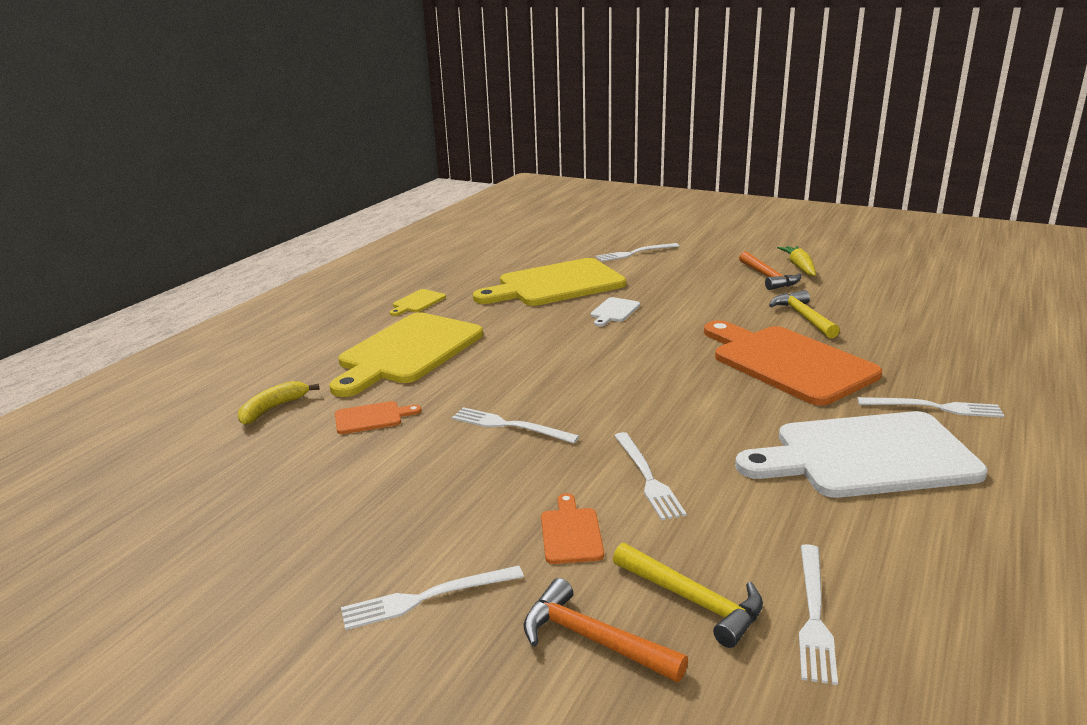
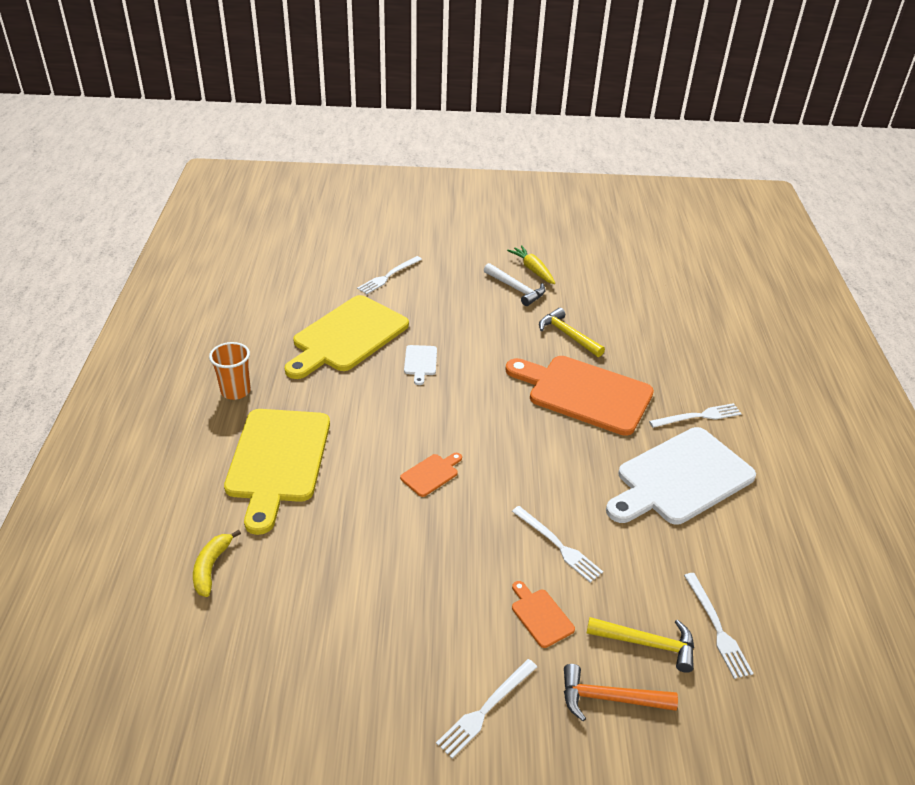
camera: 30 degrees left, 15 degrees up
(372, 418) = (309, 550): orange cutting board -> orange cutting board (431, 474)
(417, 302) = (235, 391): yellow cutting board -> orange cup
(510, 426) = (427, 524): white fork -> none
(768, 277) = (516, 289): orange hammer -> white hammer

